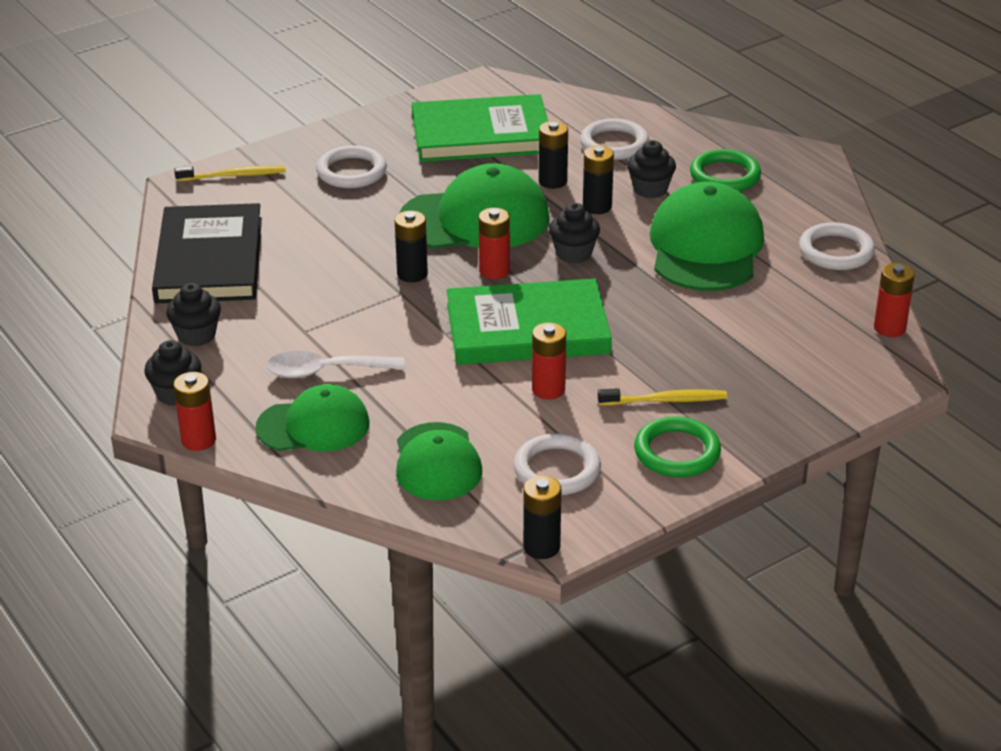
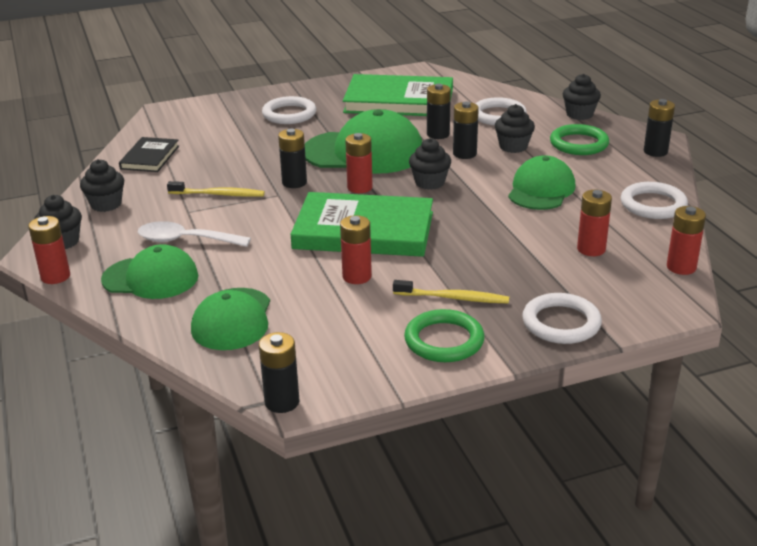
camera: 15 degrees right, 5 degrees down
(209, 260) = (149, 157): black book -> black book, size x0.52
(233, 176) = (203, 108): yellow toothbrush -> yellow toothbrush (218, 194)
(557, 469) = (330, 340): white ring -> white ring (561, 323)
(705, 247) = (541, 190): green cap -> green cap, size x0.65
(710, 131) = (579, 114): none -> black cupcake
(788, 319) = (591, 249): none -> red battery
(816, 176) = (655, 151): none -> black battery

